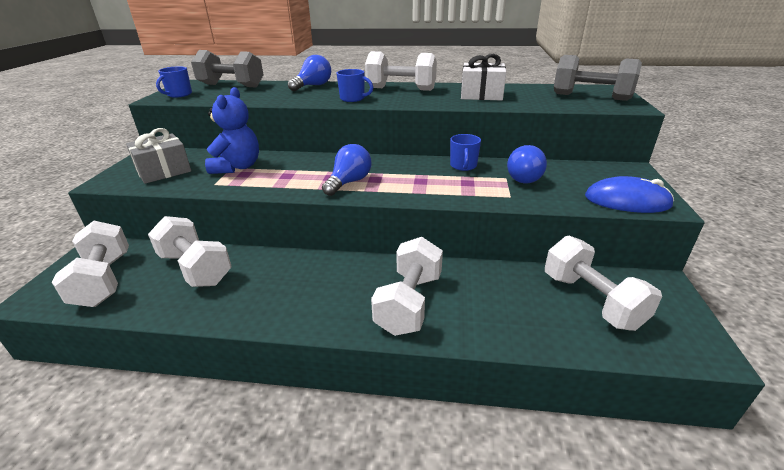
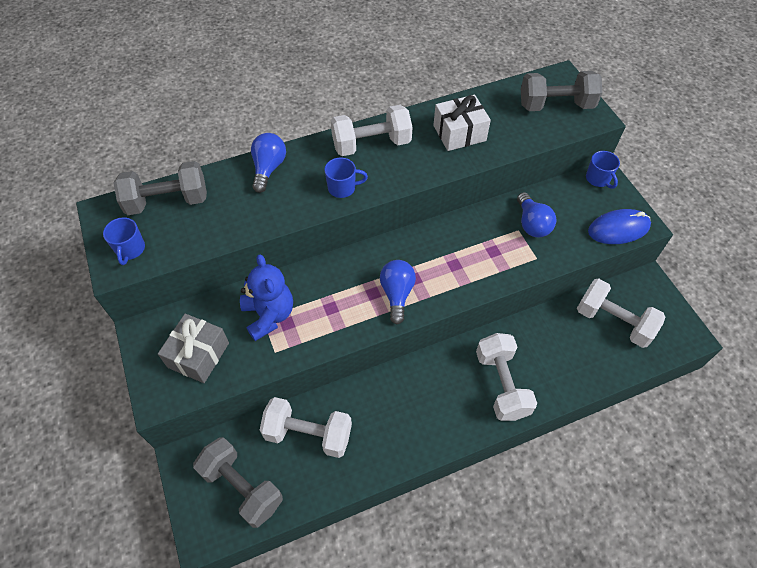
camera: 30 degrees left, 25 degrees up
(104, 280) = (242, 487): white dumbbell -> grey dumbbell
(463, 166) = (474, 225): blue mug -> blue mug (598, 179)

